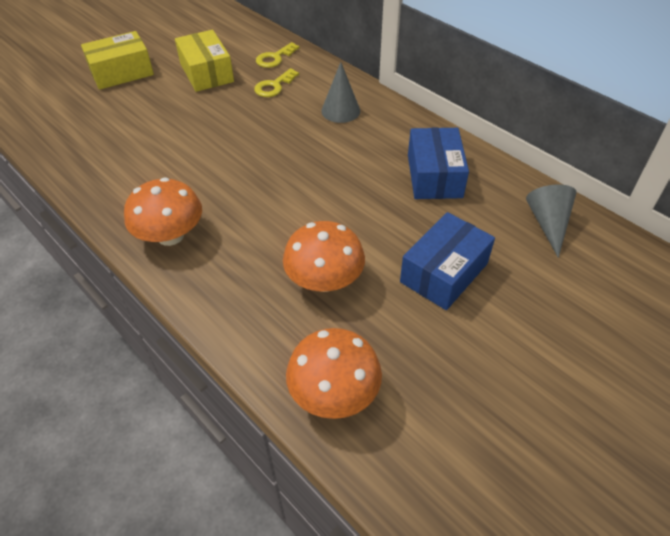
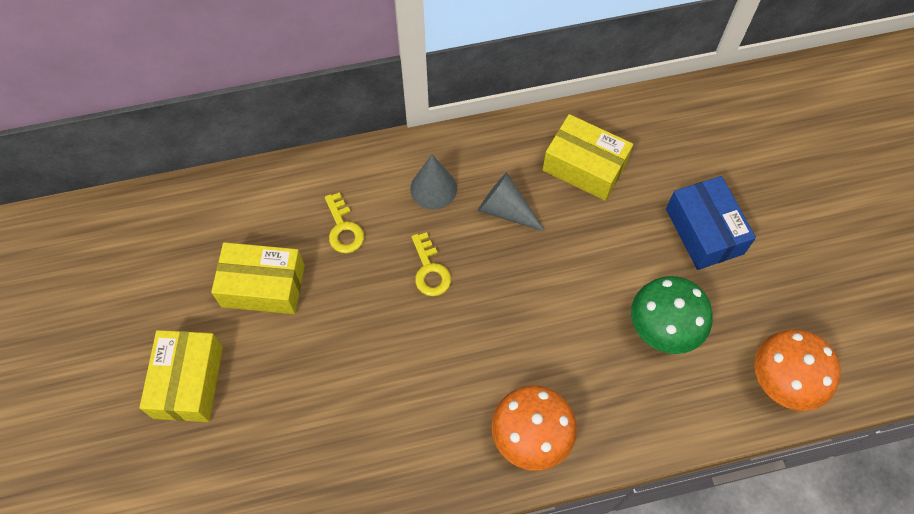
camera: 60 degrees left, 15 degrees up
(274, 58) = (286, 201): yellow key -> yellow key (430, 270)
(324, 280) = (664, 327): orange mushroom -> green mushroom
(434, 176) = (584, 166): blue box -> yellow box
(548, 223) = (692, 122): grey cone -> grey cone (505, 210)

